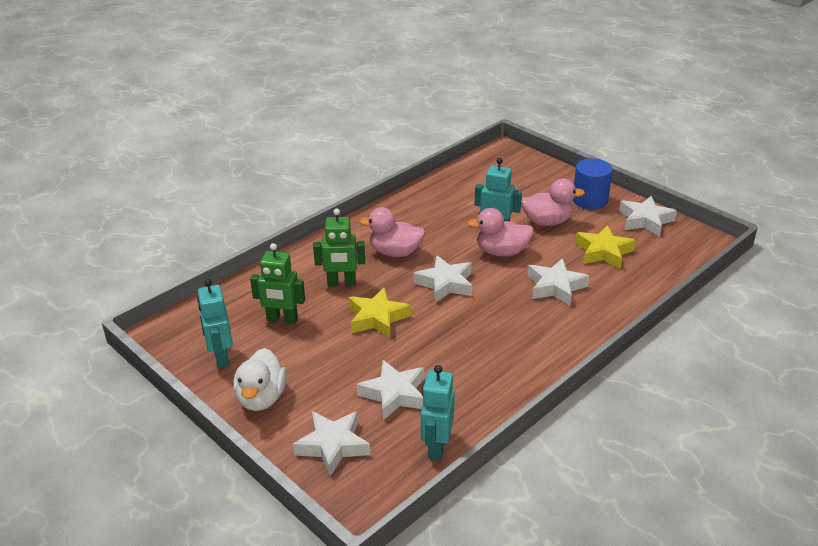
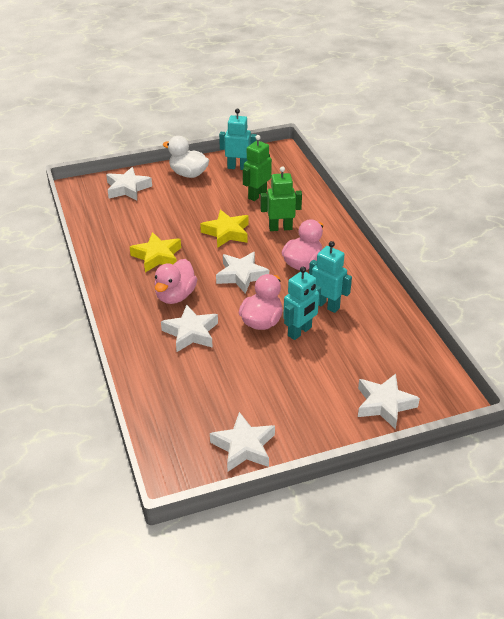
camera: 115 degrees right, 5 degrees up
(341, 283) = (280, 228): green robot -> green robot turned 60 degrees clockwise
(394, 394) = (146, 219): white star -> white star (384, 404)
(436, 447) = (90, 222): turquoise robot -> turquoise robot (326, 305)
(547, 222) = (289, 371): pink duck -> pink duck (175, 296)
(590, 200) = (309, 422): blue cylinder -> none
(603, 252) = (215, 386): yellow star -> yellow star (157, 256)

